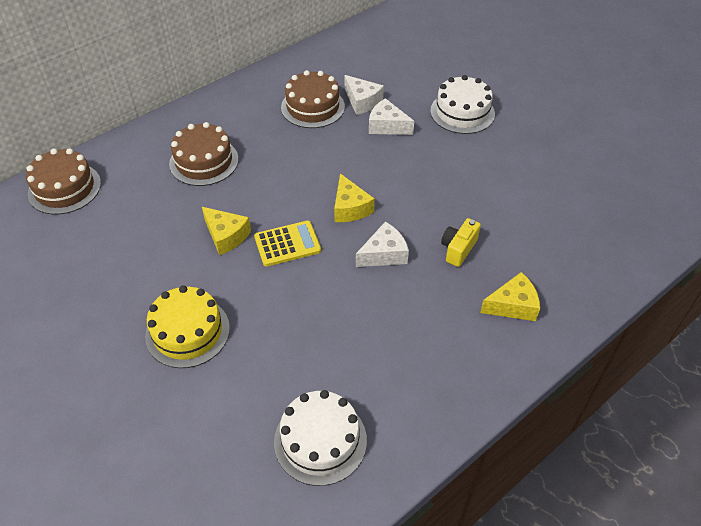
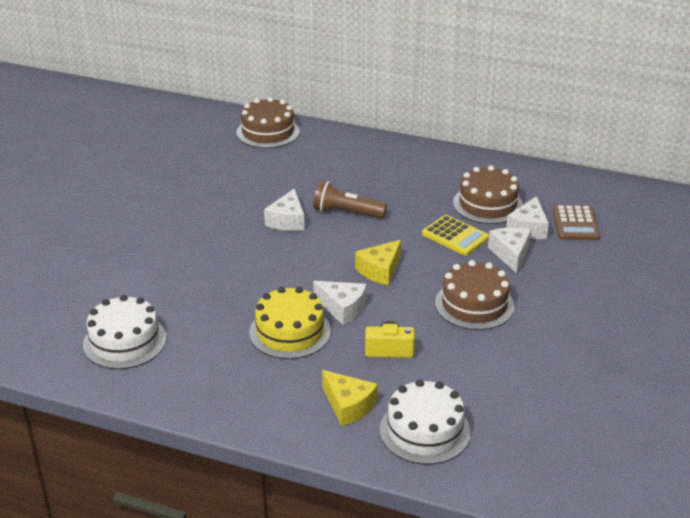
camera: 60 degrees right, 15 degrees down
(187, 332) = (178, 241): yellow cake -> yellow cake (290, 332)
(204, 161) = (358, 177): brown cake -> brown cake (474, 304)
(226, 236) = (287, 220): yellow cheese -> white cheese
(250, 192) = (346, 212): none -> brown flashlight
(287, 244) = (306, 253): yellow calculator -> yellow calculator (455, 236)
(376, 77) = (575, 223): none -> brown calculator
(462, 112) = (587, 293): white cake -> white cake (424, 431)

